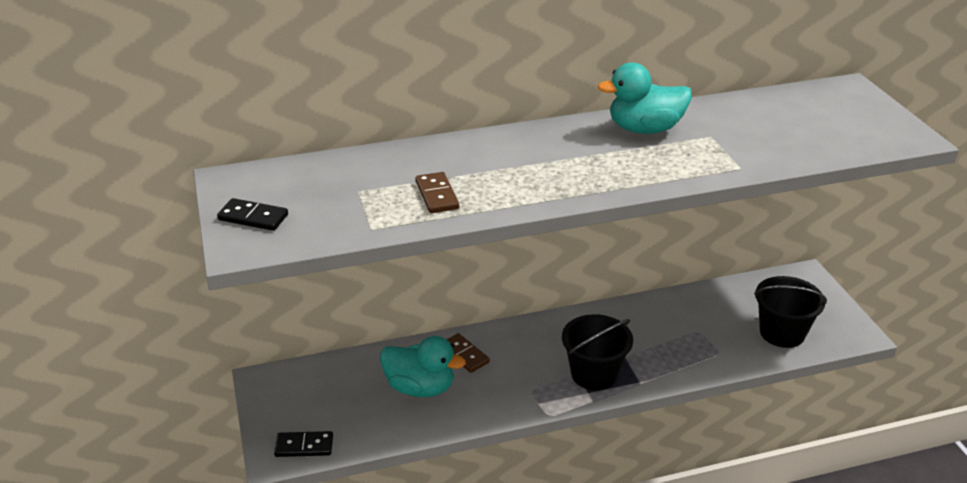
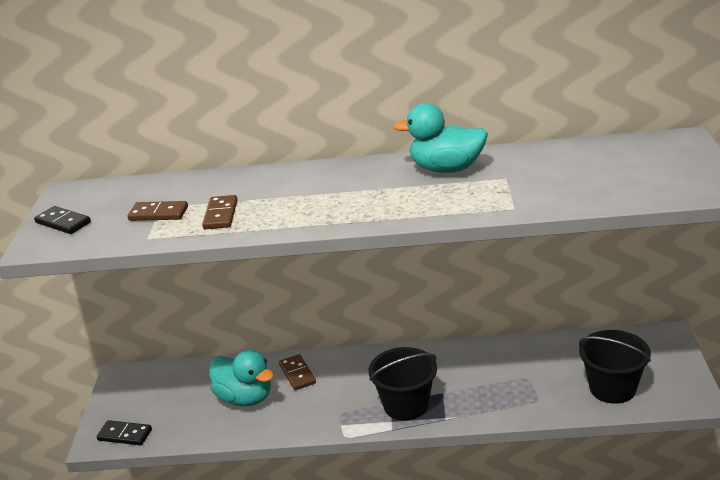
camera: 20 degrees right, 5 degrees down
(363, 198) = (158, 213): none -> brown domino

